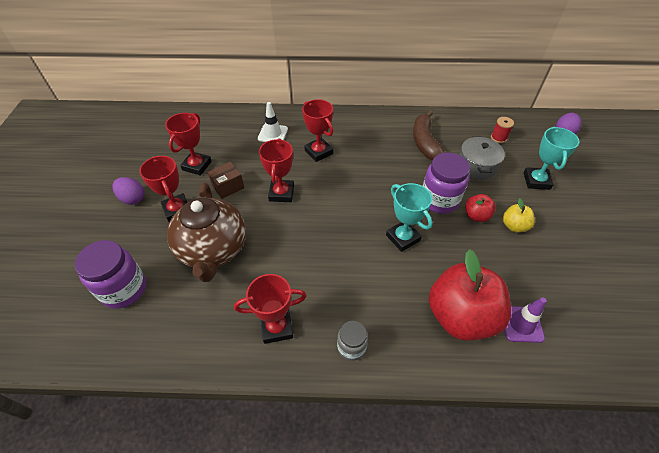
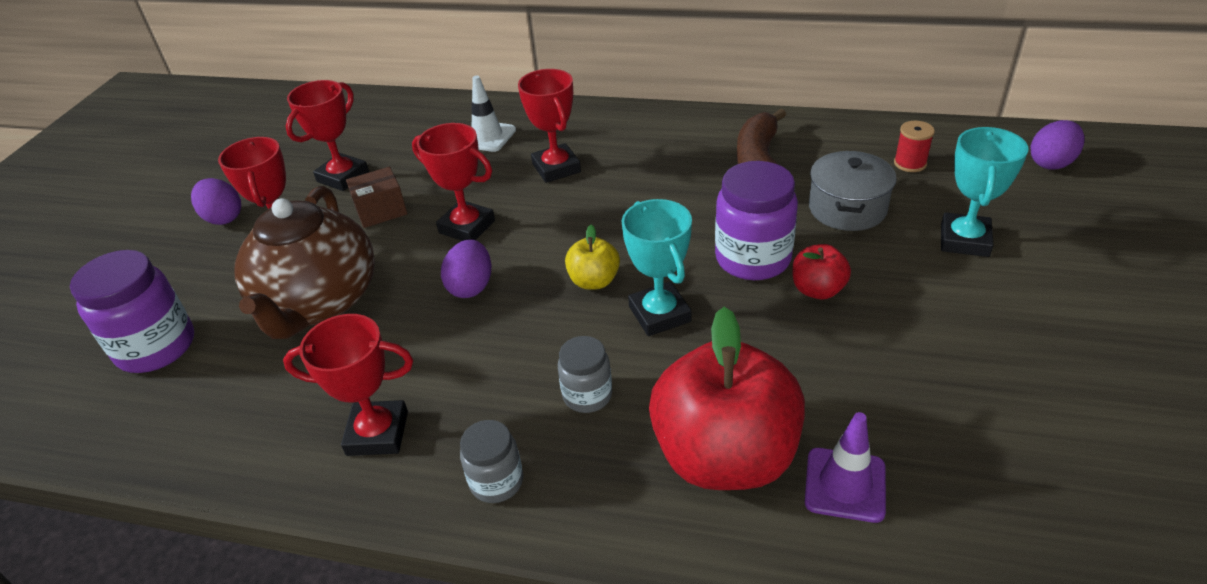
camera: 15 degrees right, 10 degrees down
(281, 193) = (467, 227): red trophy -> red trophy turned 75 degrees counterclockwise
(297, 231) = (471, 286): none -> purple egg
(381, 290) = (587, 395): none -> grey jar
(514, 226) = (889, 313): yellow apple -> yellow apple (594, 281)

